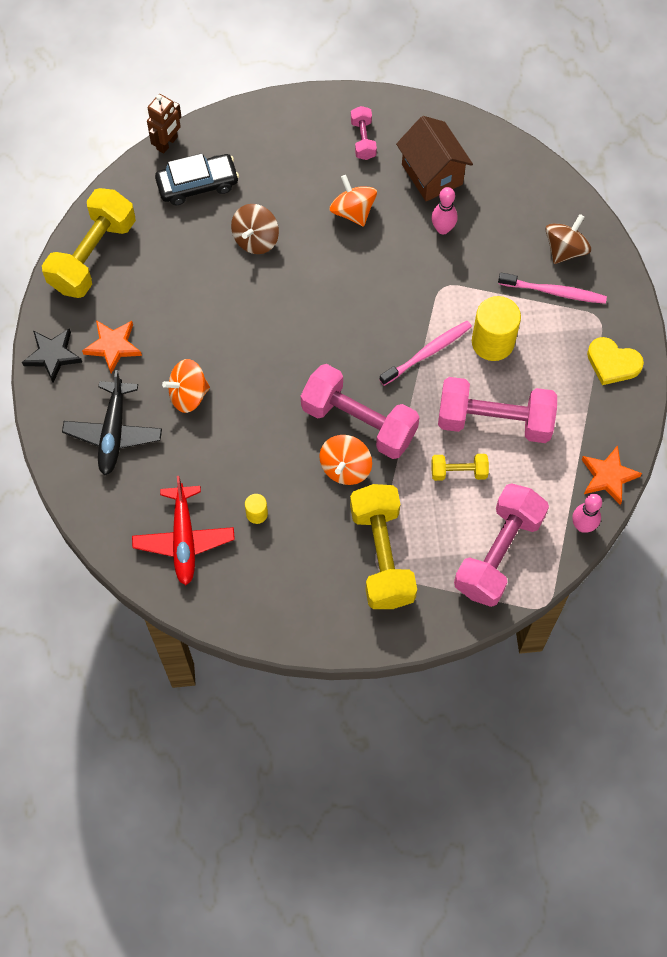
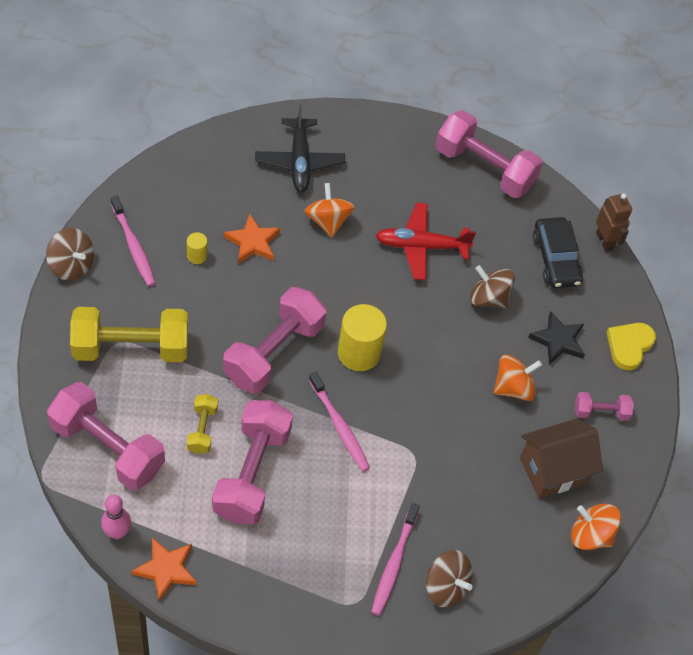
camera: 90 degrees right, 10 degrees down
(53, 355) = (384, 128): black star -> black star (558, 341)
(93, 255) = (484, 168): yellow dumbbell -> pink dumbbell
(113, 346) = (387, 172): orange star -> orange star (252, 242)
(113, 433) = (299, 161): black plane -> black plane turned 105 degrees counterclockwise
(167, 143) = (605, 241): brown robot -> brown robot turned 150 degrees counterclockwise
(184, 539) = (185, 198): red plane -> red plane (421, 246)
(257, 579) = (133, 246): none -> pink toothbrush
(293, 636) = (71, 265): none -> brown spinning top
(345, 467) = (227, 333): orange spinning top -> orange spinning top (590, 535)
(443, 229) = (484, 468): pink bowling pin -> none
(492, 342) = (342, 490): yellow cylinder -> yellow cylinder (359, 353)
(612, 363) = (298, 605): yellow heart -> yellow heart (629, 346)

